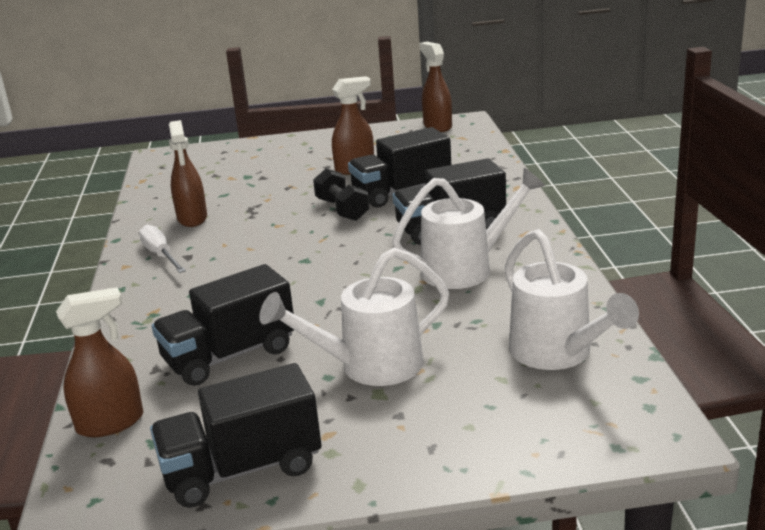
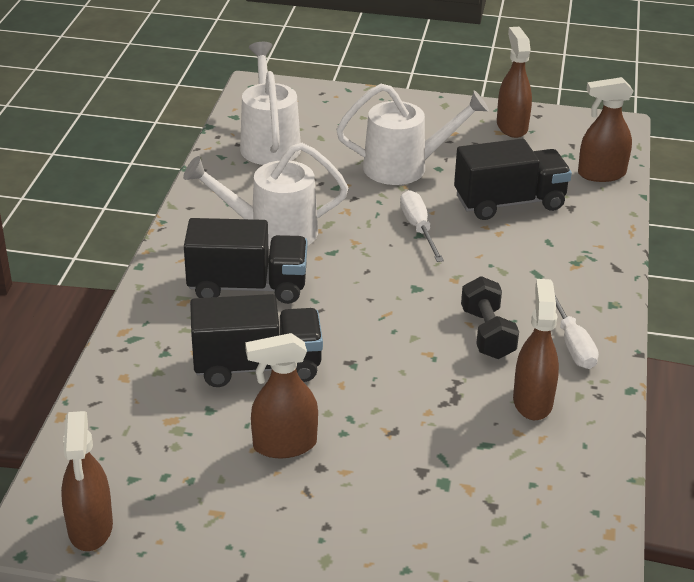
camera: 165 degrees left, 10 degrees up
(242, 469) = (512, 127): black truck -> brown spray bottle
(323, 305) = (418, 228): none -> white screwdriver
(342, 210) = (344, 356): black dumbbell -> black dumbbell (487, 334)

